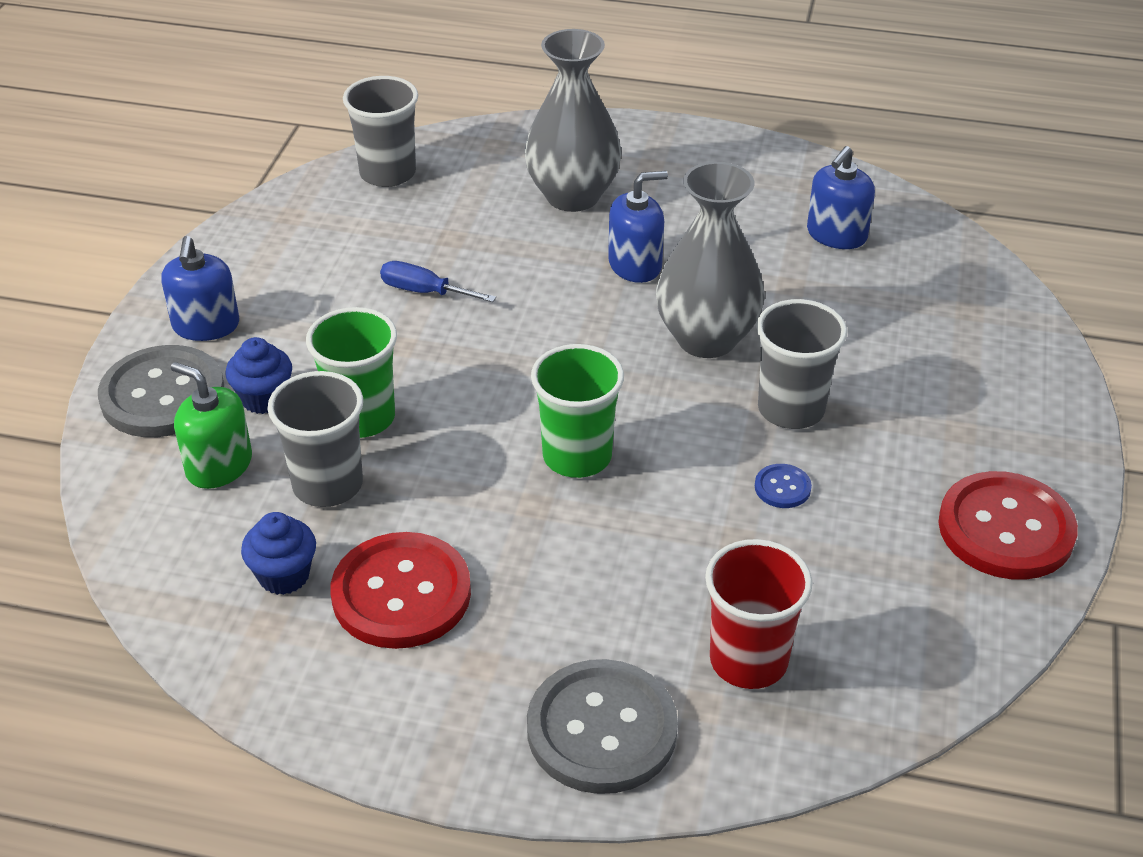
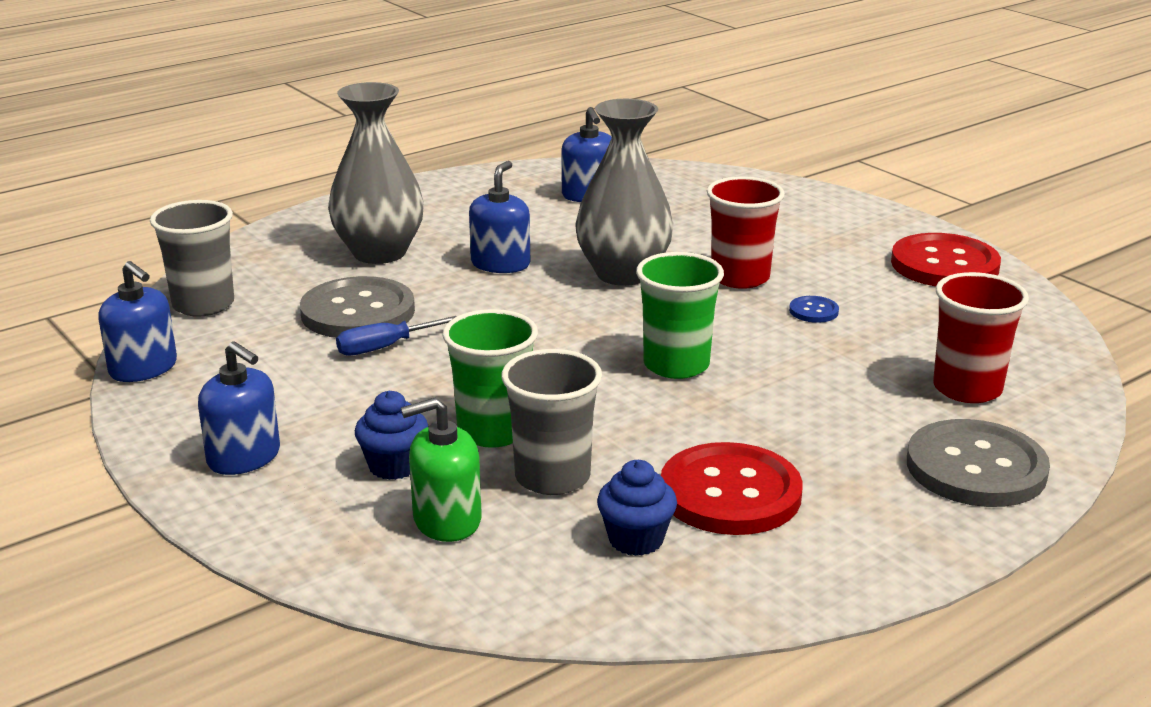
camera: 50 degrees left, 15 degrees down
(162, 395) = (302, 514): grey button -> grey button (358, 312)
(271, 208) = (143, 368): none -> blue soap dispenser
(791, 409) = (740, 278): grey cup -> red cup

